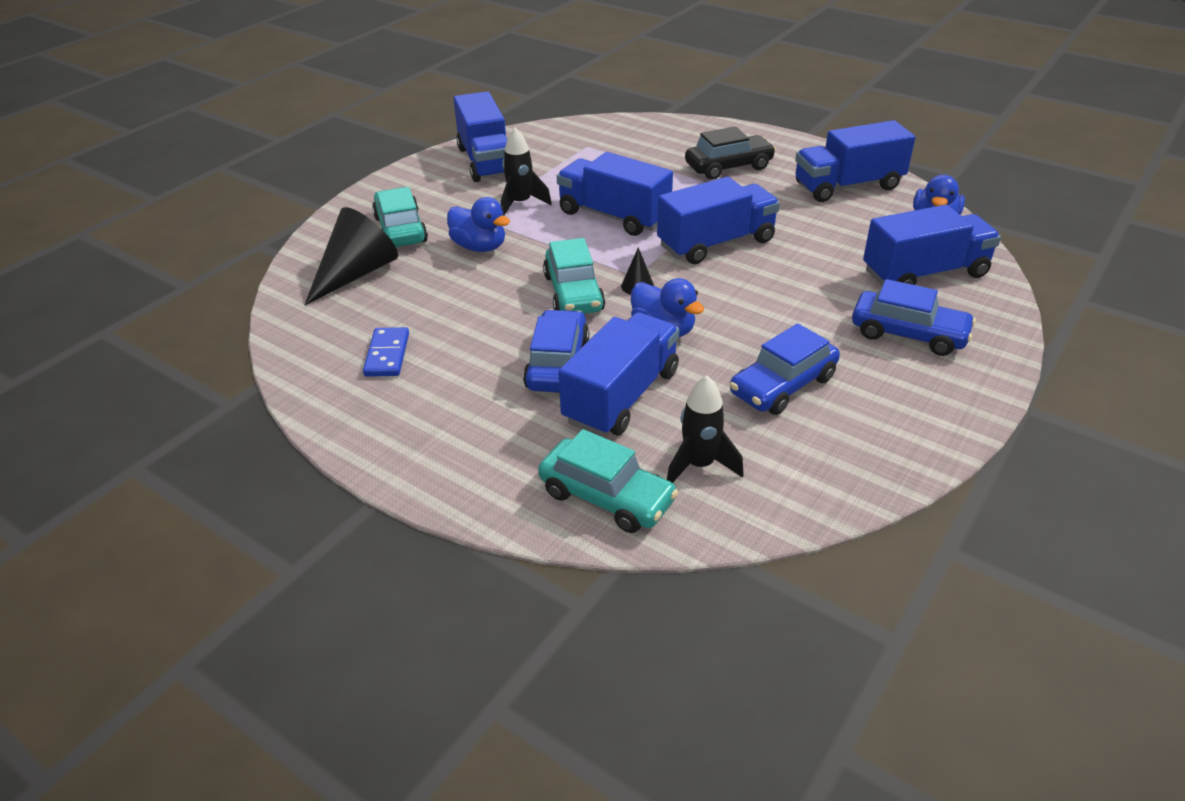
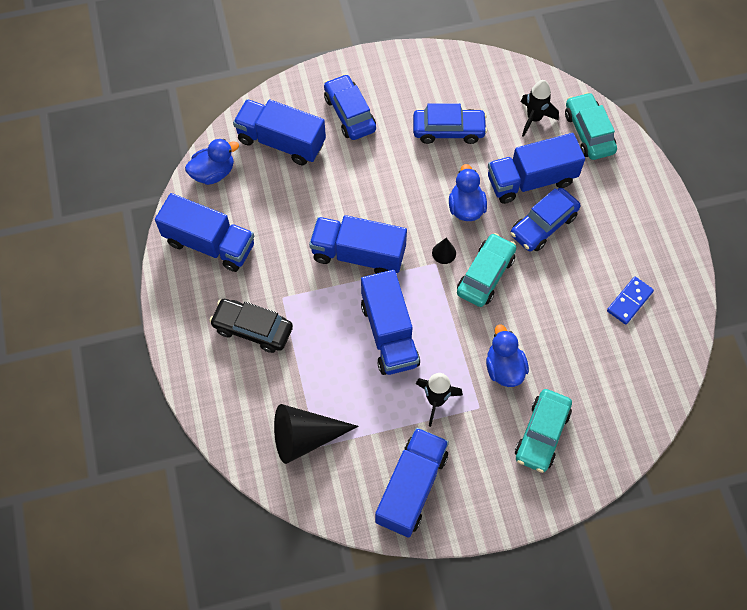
camera: 140 degrees left, 25 degrees up
(356, 274) = (603, 400): black cone -> black cone (305, 437)

